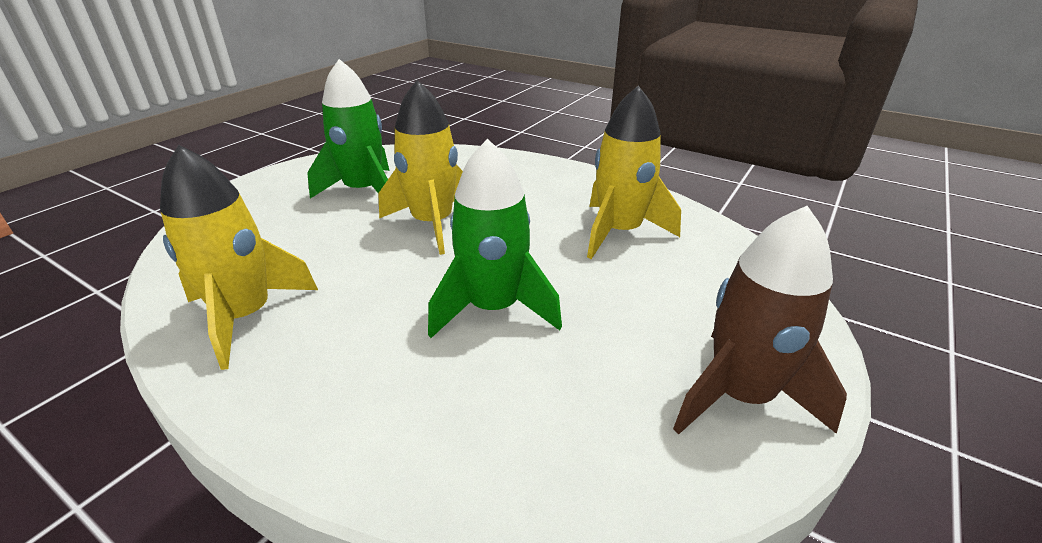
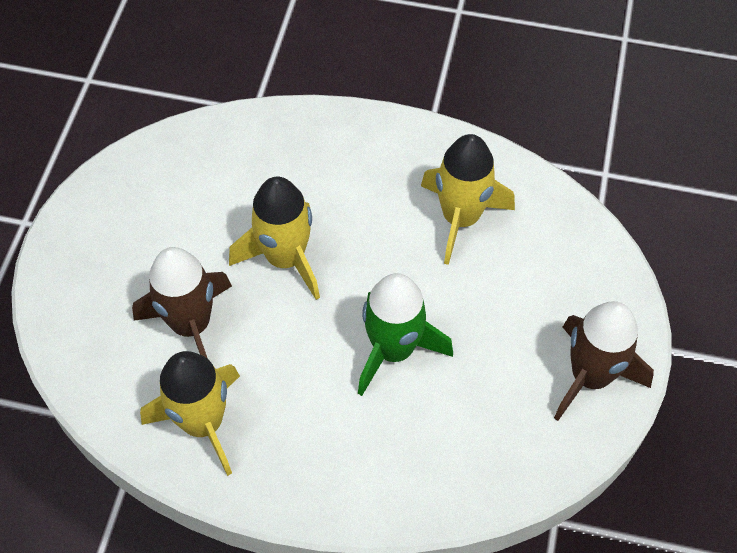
camera: 20 degrees left, 25 degrees up
(310, 246) = (191, 325): none -> brown rocket
(364, 191) = (184, 227): green rocket -> none

